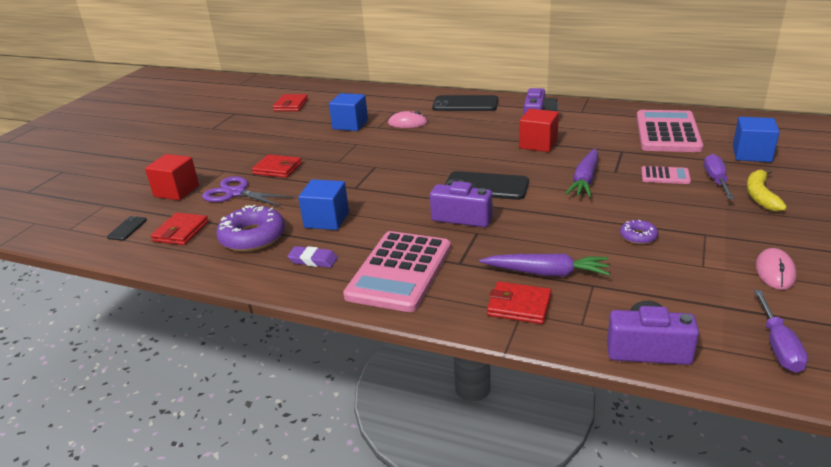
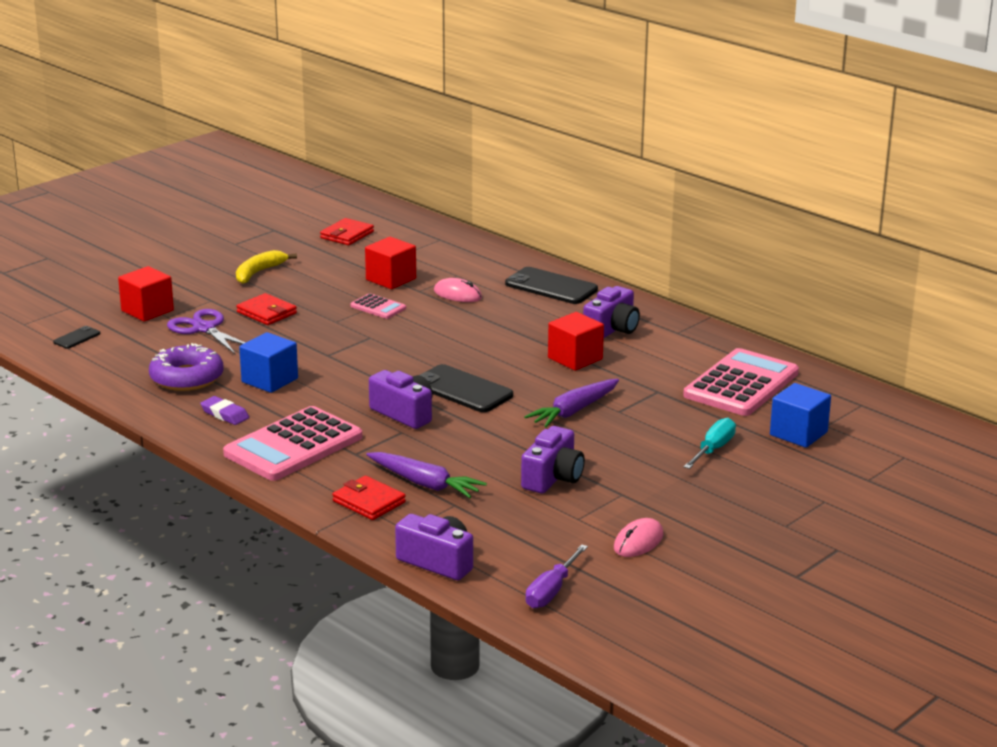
camera: 20 degrees right, 5 degrees down
(181, 232) = (124, 354): red wallet -> none
(350, 125) = (391, 279): blue cube -> red cube
(638, 236) = (553, 478): purple donut -> purple camera
(665, 176) = (665, 430): pink calculator -> pink calculator (378, 307)
(716, 180) = (713, 449): purple screwdriver -> turquoise screwdriver
(760, 196) = (736, 476): yellow banana -> yellow banana (259, 272)

